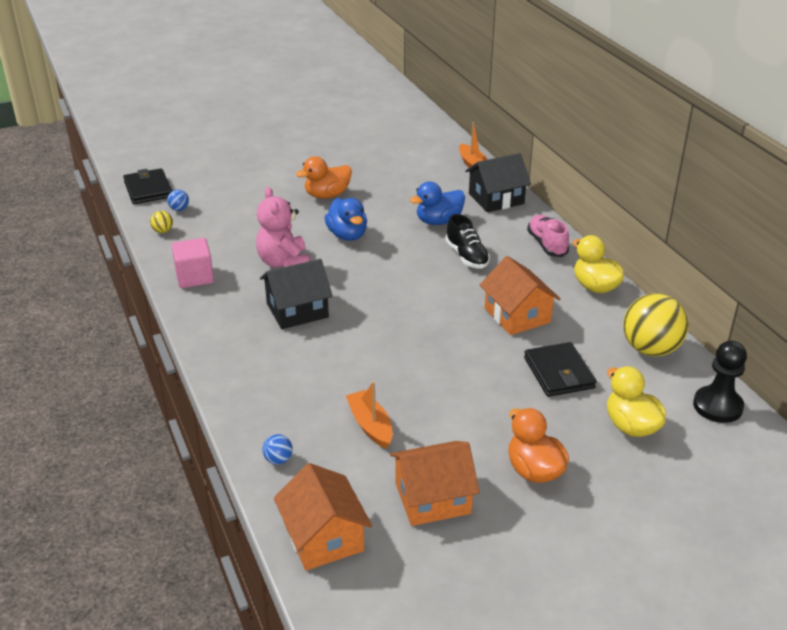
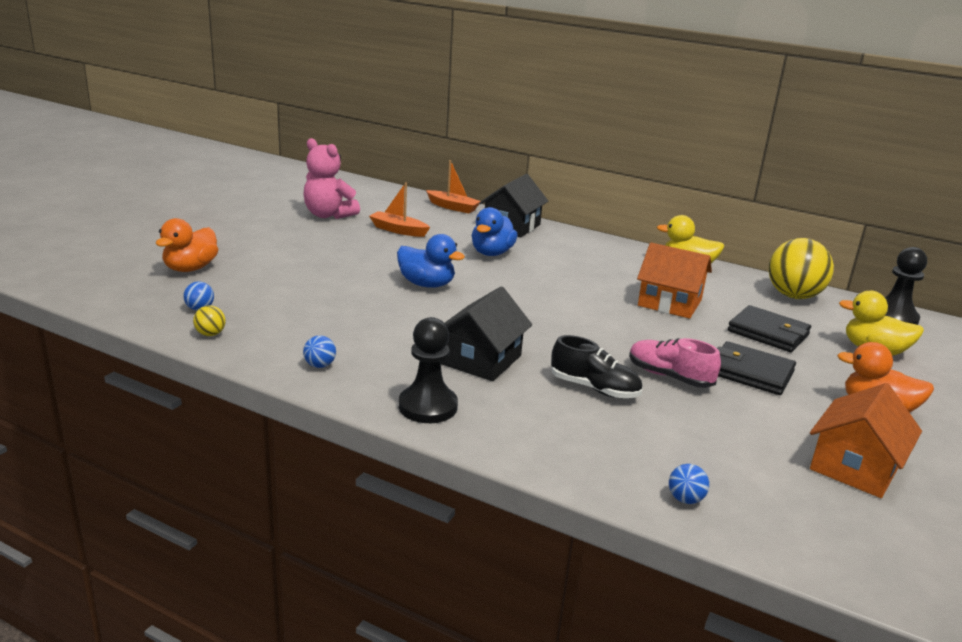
camera: 40 degrees left, 10 degrees down
(148, 189) = (127, 300): black wallet -> black wallet (750, 372)
(194, 277) = (320, 365): pink cube -> blue ball
(217, 331) = (428, 406): none -> black pawn
(284, 263) = (401, 324): pink teddy bear -> pink teddy bear (328, 215)
(323, 537) = (840, 548): orange house -> none
(327, 195) = (353, 258): orange duck -> orange duck (190, 268)
(370, 425) = (708, 431): orange boat -> orange boat (398, 230)
(467, 256) = (559, 272): black shoe -> black shoe (594, 388)
(547, 244) = (605, 248): pink shoe -> pink shoe (669, 376)

